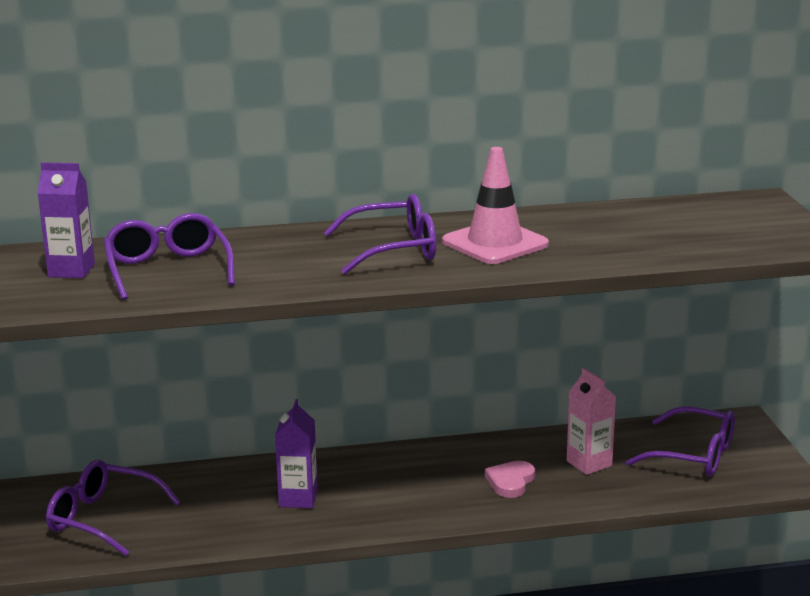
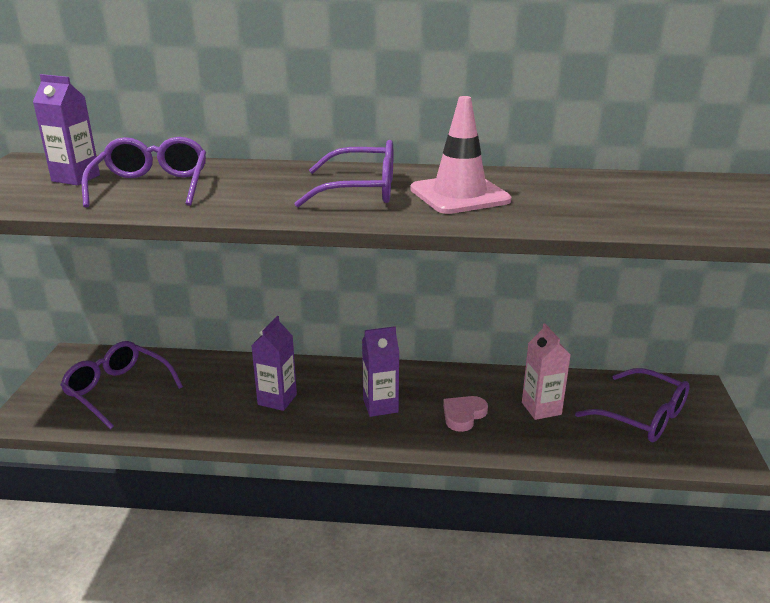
camera: 15 degrees right, 5 degrees up
(417, 487) = (380, 406): none -> purple carton

